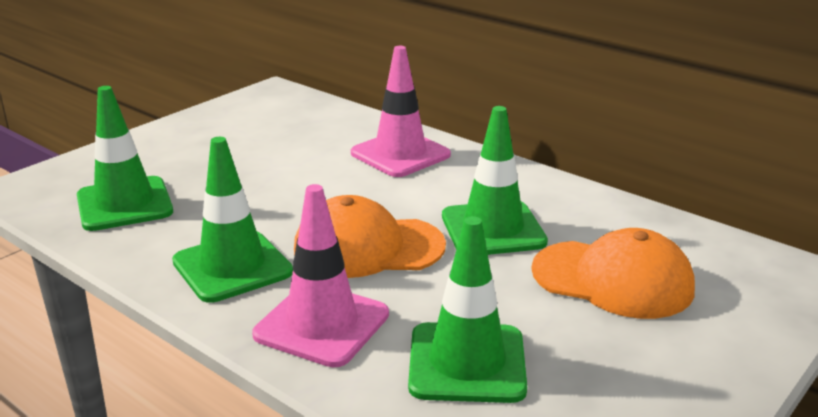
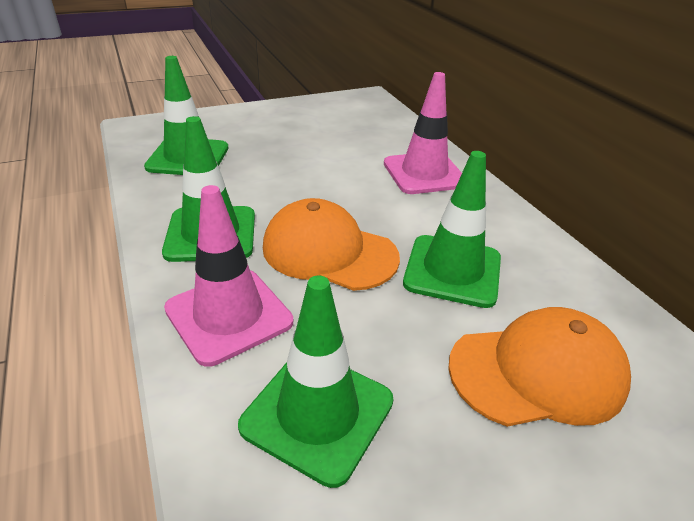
camera: 25 degrees right, 10 degrees up
(613, 279) = (537, 372): orange cap -> orange cap turned 60 degrees counterclockwise

